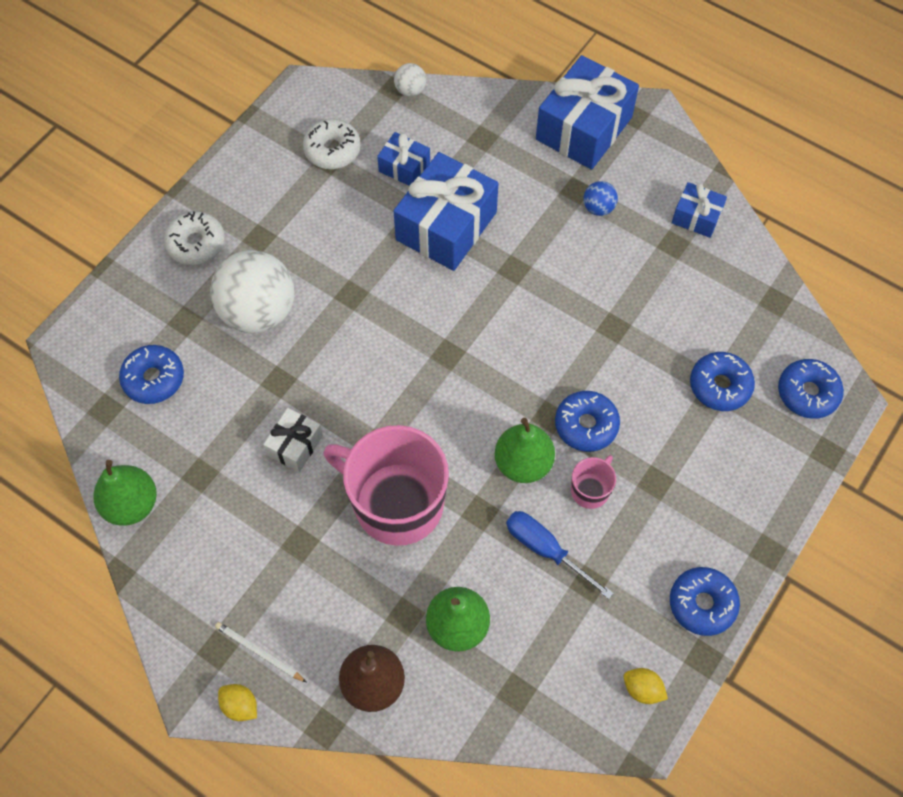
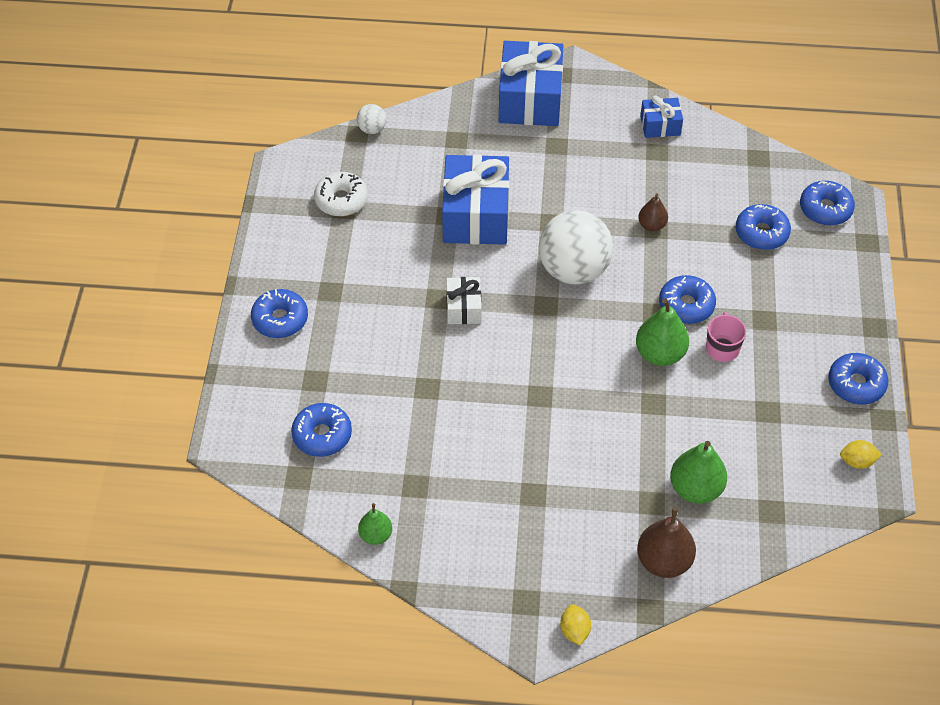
camera: 30 degrees left, 10 degrees down
(131, 504) = (376, 535): green pear -> green pear, size x0.60
(196, 244) = (280, 319): white donut -> blue donut
(240, 705) = (574, 631): yellow lemon -> yellow lemon turned 75 degrees clockwise
(258, 312) = (372, 345): white ball -> white ball (573, 270)
(259, 652) = (561, 586): white pencil -> none
(295, 445) = (476, 427): white gift -> white gift (463, 308)
(396, 503) = (586, 428): pink mug -> none
(404, 167) = (410, 187): blue gift -> none
(545, 550) = (720, 404): blue screwdriver -> none
(598, 208) = (583, 151): blue ball -> none
(611, 321) = (652, 225): none -> brown pear

